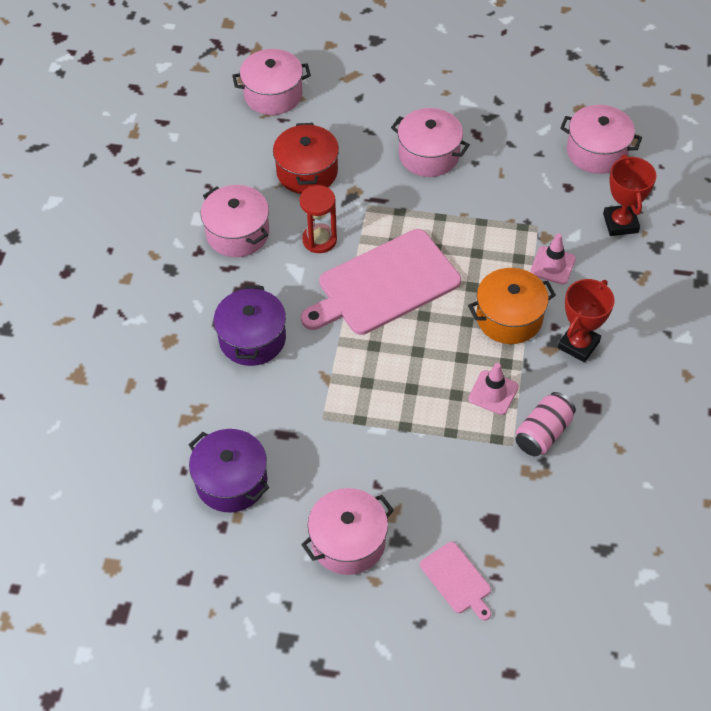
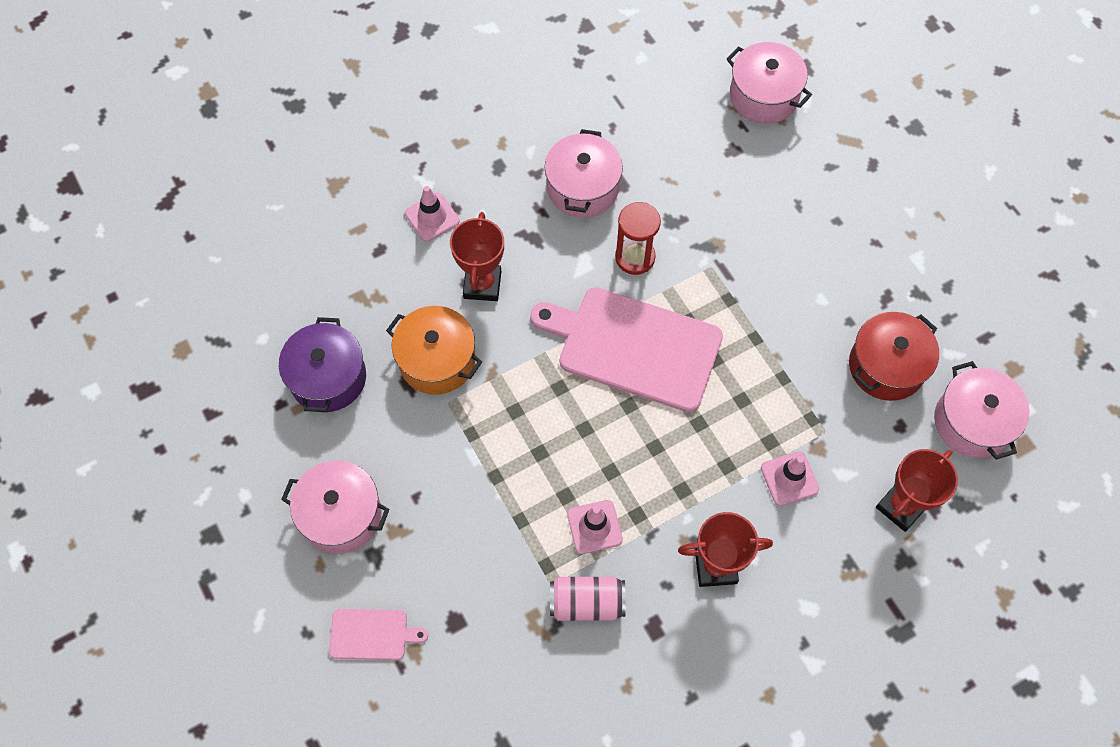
camera: 50 degrees right, 10 degrees up
(168, 334) = (432, 217): none -> pink traffic cone
(252, 339) = (482, 285): purple pot -> red trophy
(307, 172) = (701, 190): red pot -> red pot (886, 366)
(429, 155) = (819, 275): pink pot -> none
(457, 580) = (372, 634): pink cutting board -> pink cutting board turned 105 degrees counterclockwise
(509, 317) = (692, 481): orange pot -> orange pot (437, 360)

